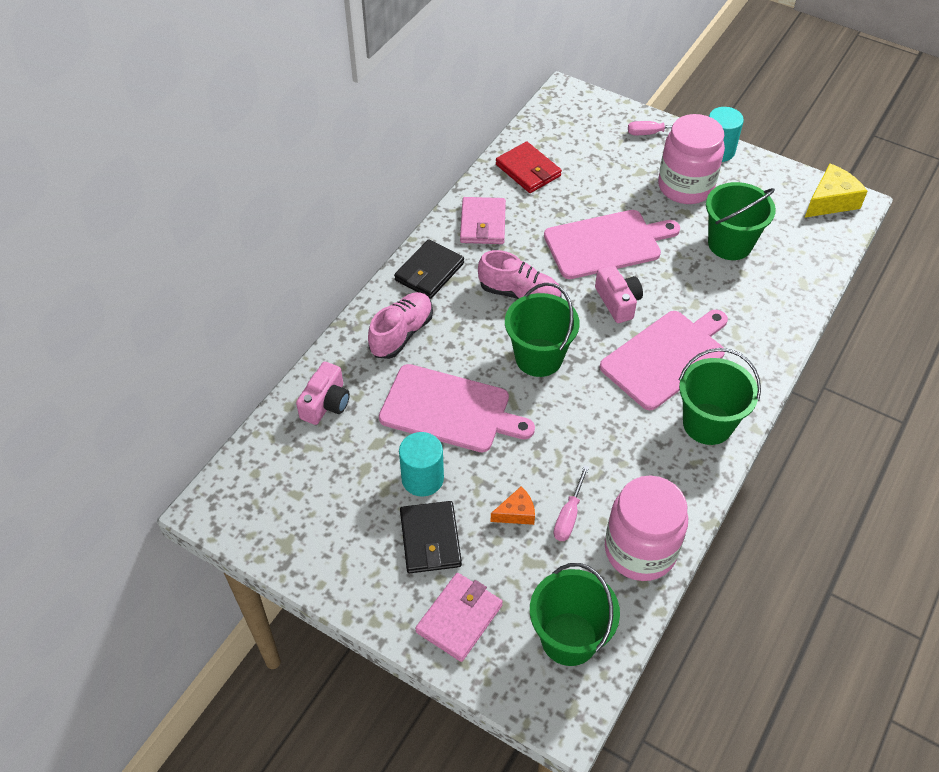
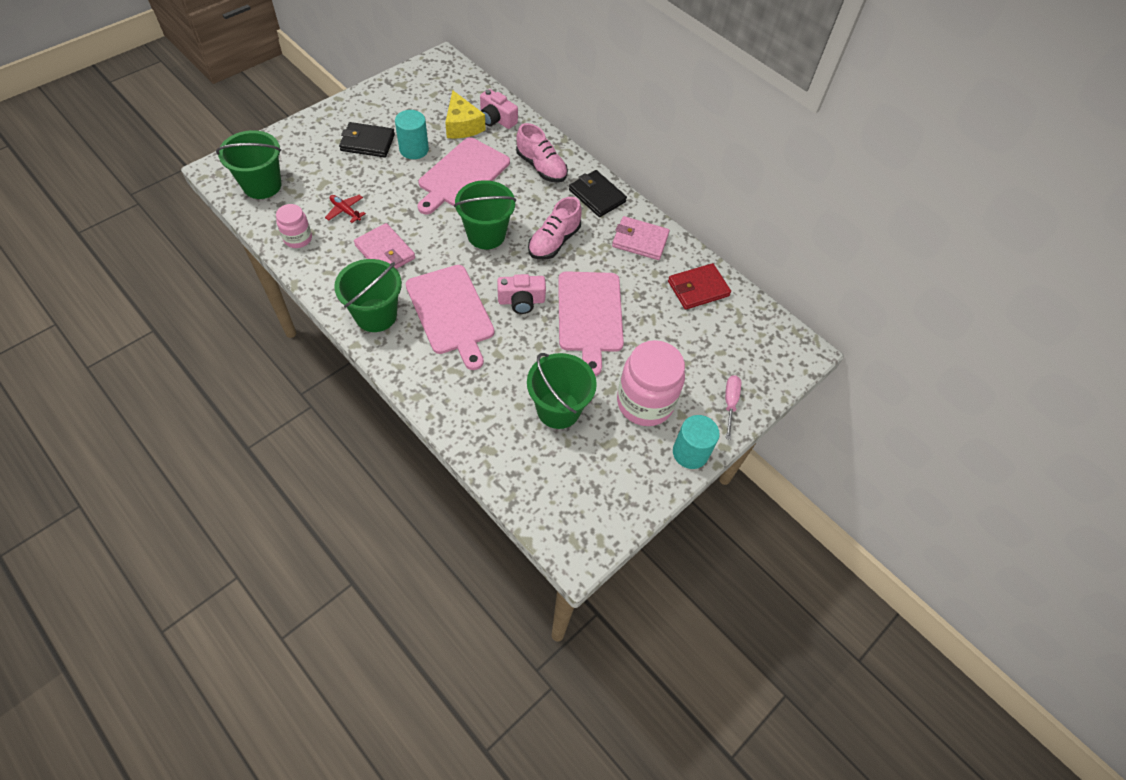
camera: 100 degrees right, 5 degrees up
(459, 618) = (307, 142): pink wallet -> pink wallet (385, 252)
(516, 513) = (363, 186): orange cheese -> none
(569, 515) = (345, 211): pink screwdriver -> red plane
(640, 550) = (298, 238): pink jar -> pink jar, size x0.54
(830, 201) = (587, 529): yellow cheese -> yellow cheese (462, 125)

